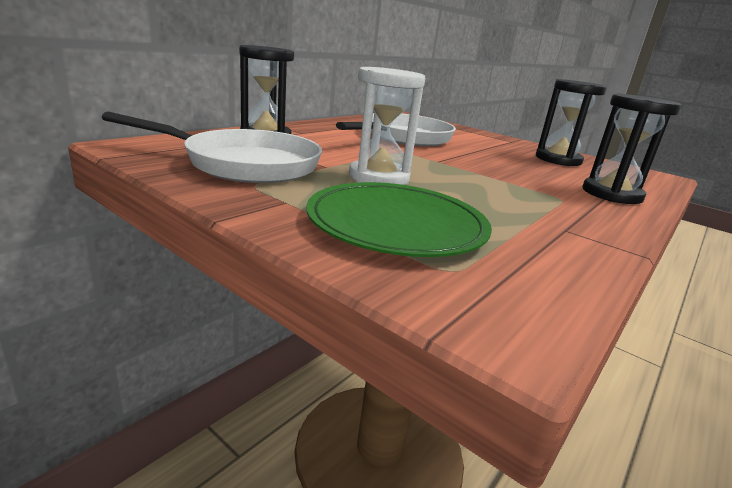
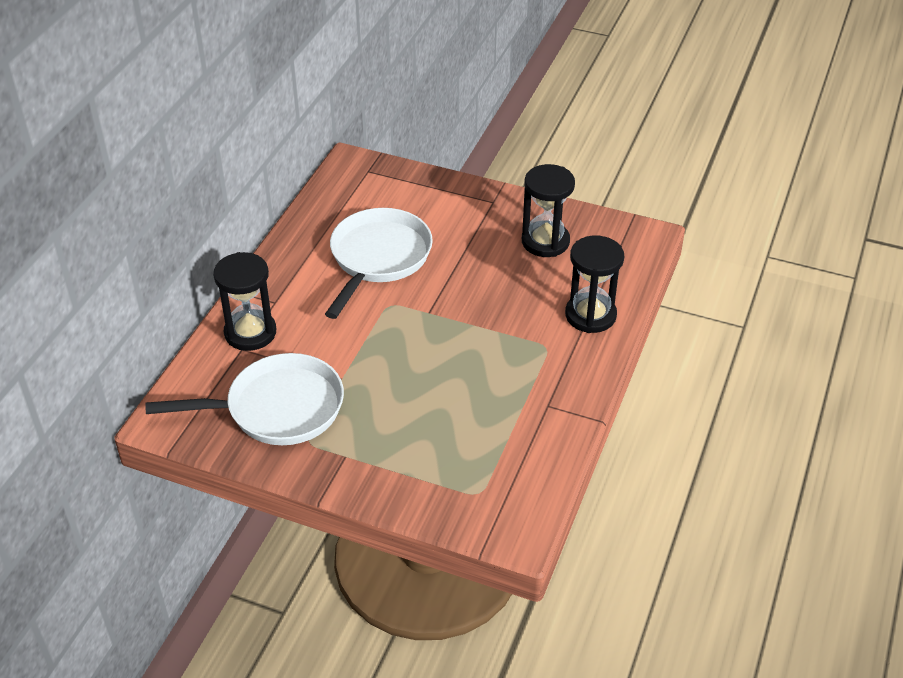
camera: 15 degrees left, 20 degrees up
(379, 177) = (391, 379): white hourglass -> none
(396, 224) = (431, 453): green plate -> none

